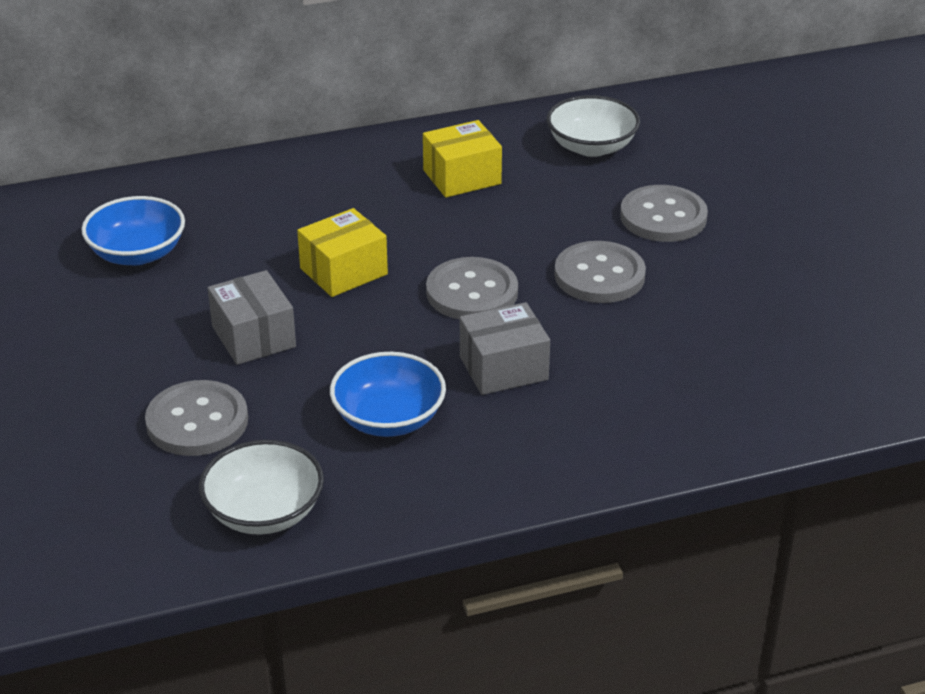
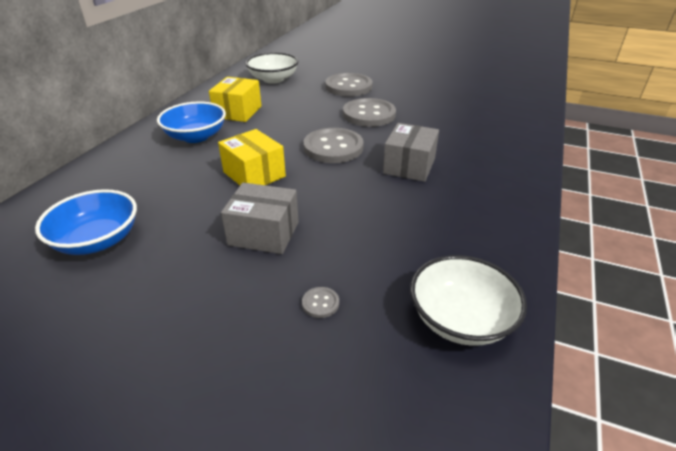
camera: 50 degrees left, 0 degrees up
(197, 421) = (320, 303): grey button -> grey button, size x0.41
(343, 271) = (254, 174): yellow box -> yellow box turned 45 degrees counterclockwise
(388, 418) = (411, 220): blue bowl -> blue bowl (196, 136)

